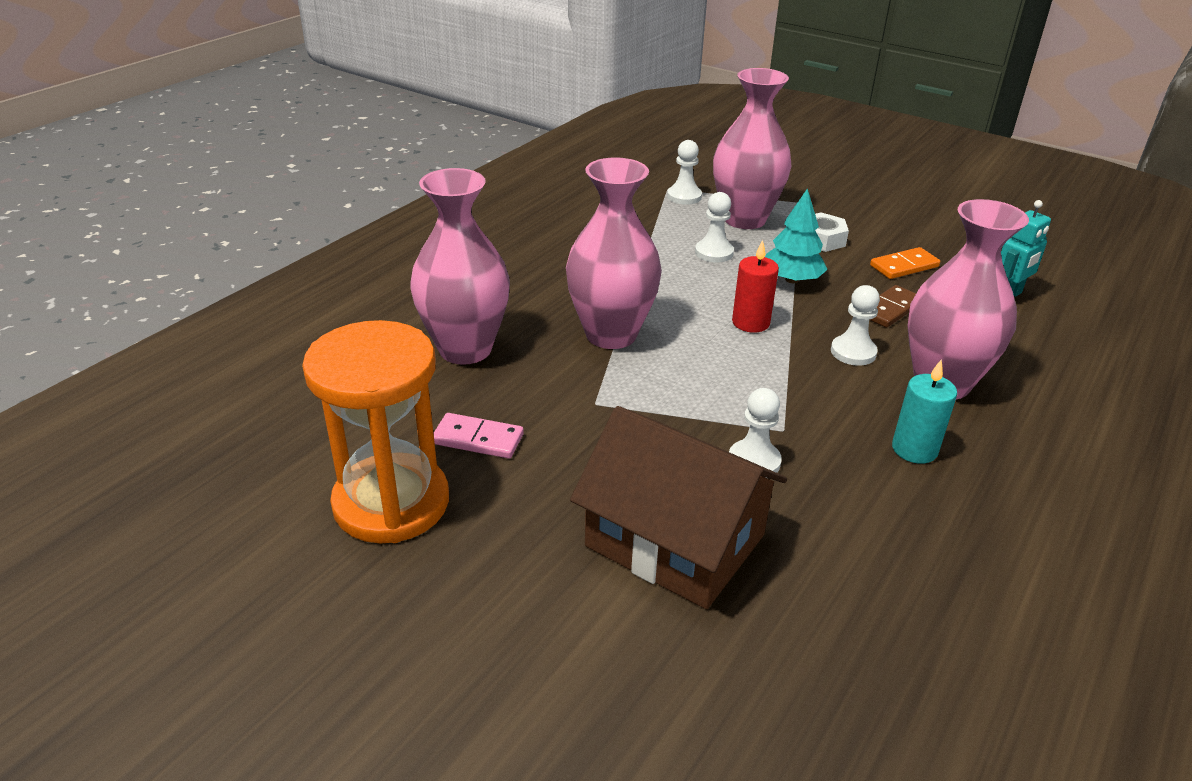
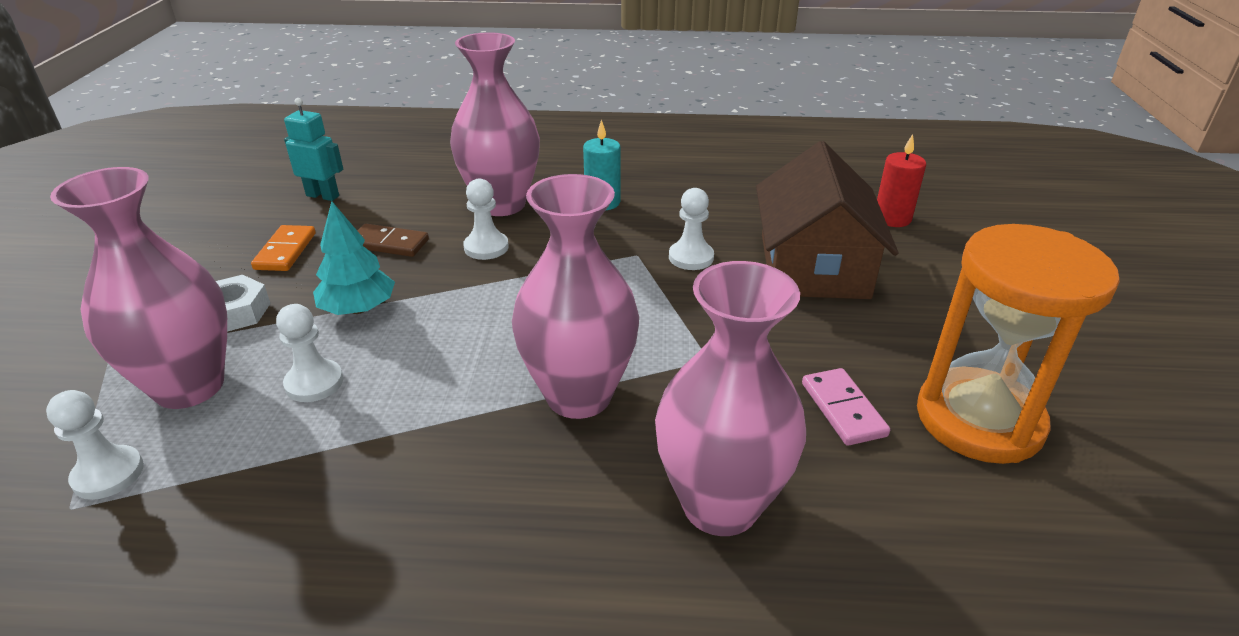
camera: 120 degrees left, 0 degrees up
(750, 322) = (475, 311): red candle -> red candle (892, 218)
(904, 266) = (285, 251): orange domino -> orange domino turned 60 degrees clockwise

